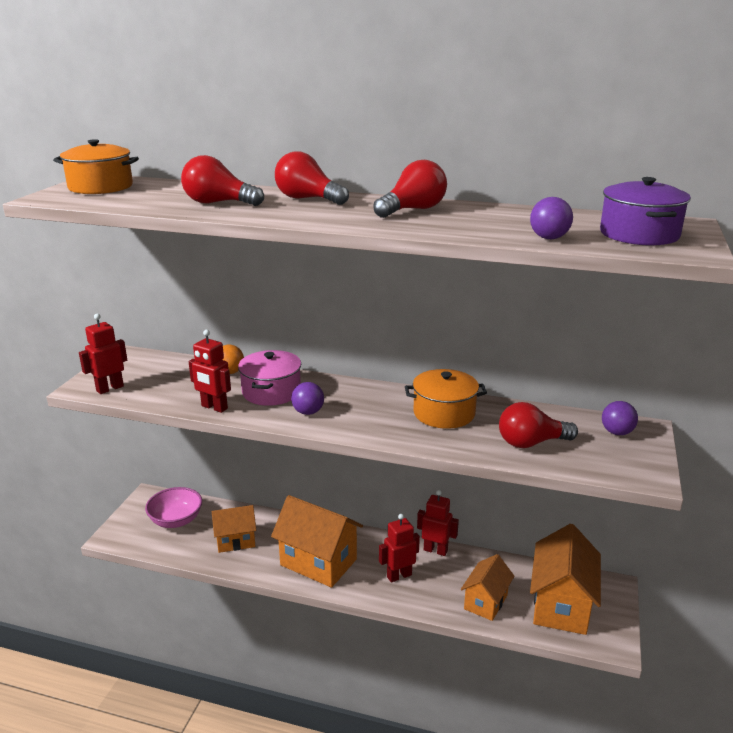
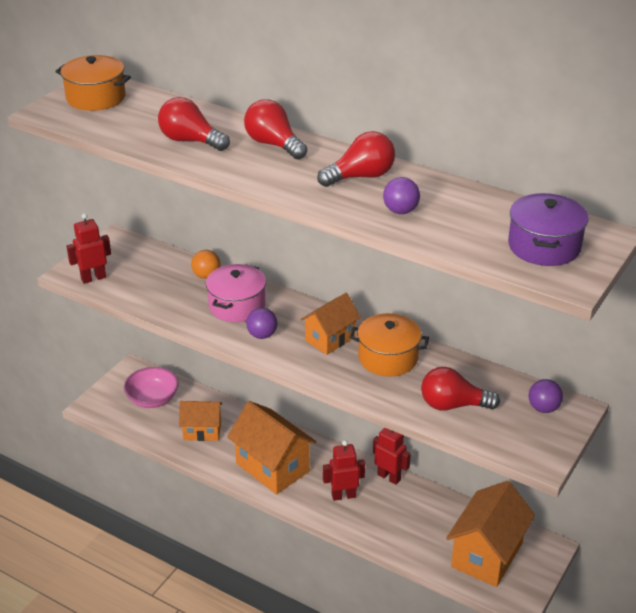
camera: 15 degrees right, 10 degrees up
(214, 407) = (179, 315): red robot -> none
(485, 602) = (415, 537): orange house -> orange house (330, 339)
(549, 238) = (455, 240): purple ball -> purple ball (400, 211)

